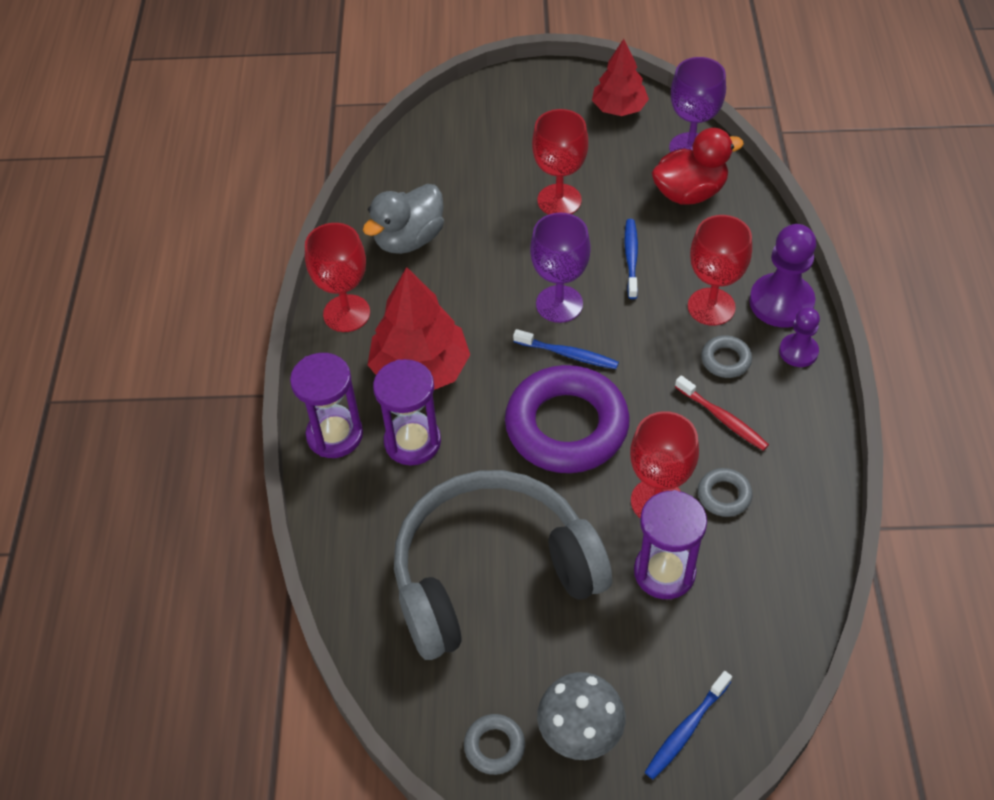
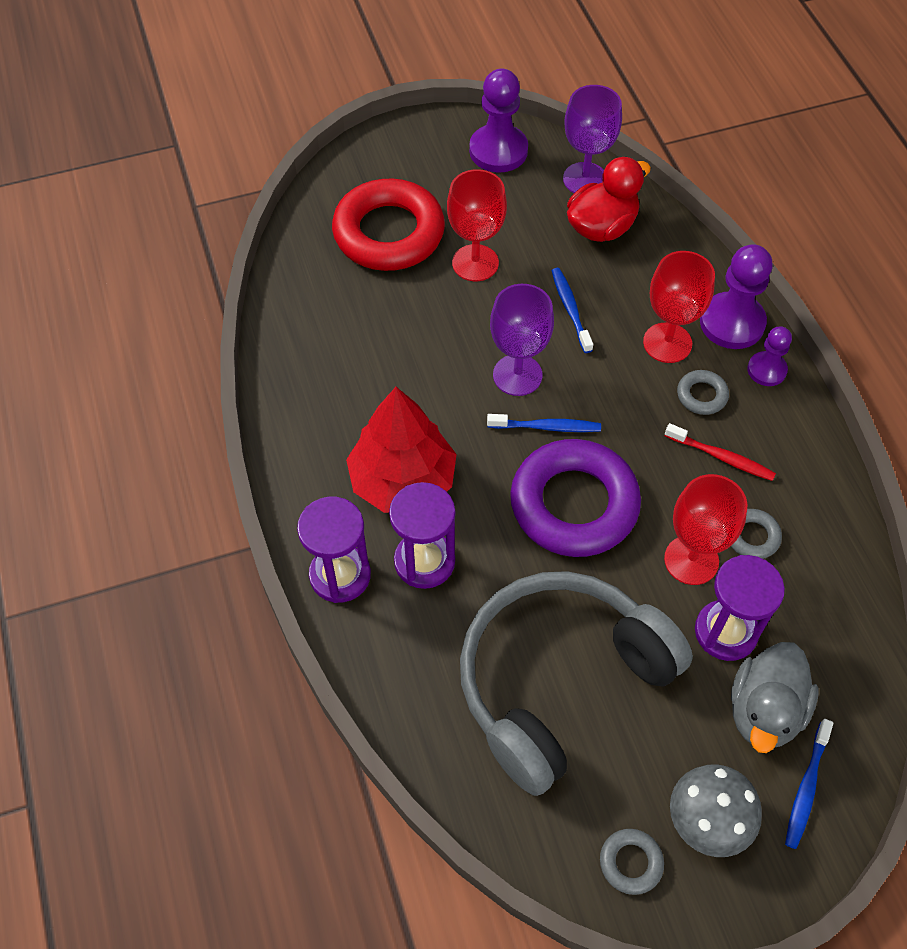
camera: 20 degrees left, 5 degrees up
(346, 313) = (301, 437): red goblet -> none
(409, 239) = (336, 340): grey duck -> grey duck (764, 711)
(491, 159) = (389, 233): none -> red ring
(619, 108) = (498, 151): red tree -> purple pawn

